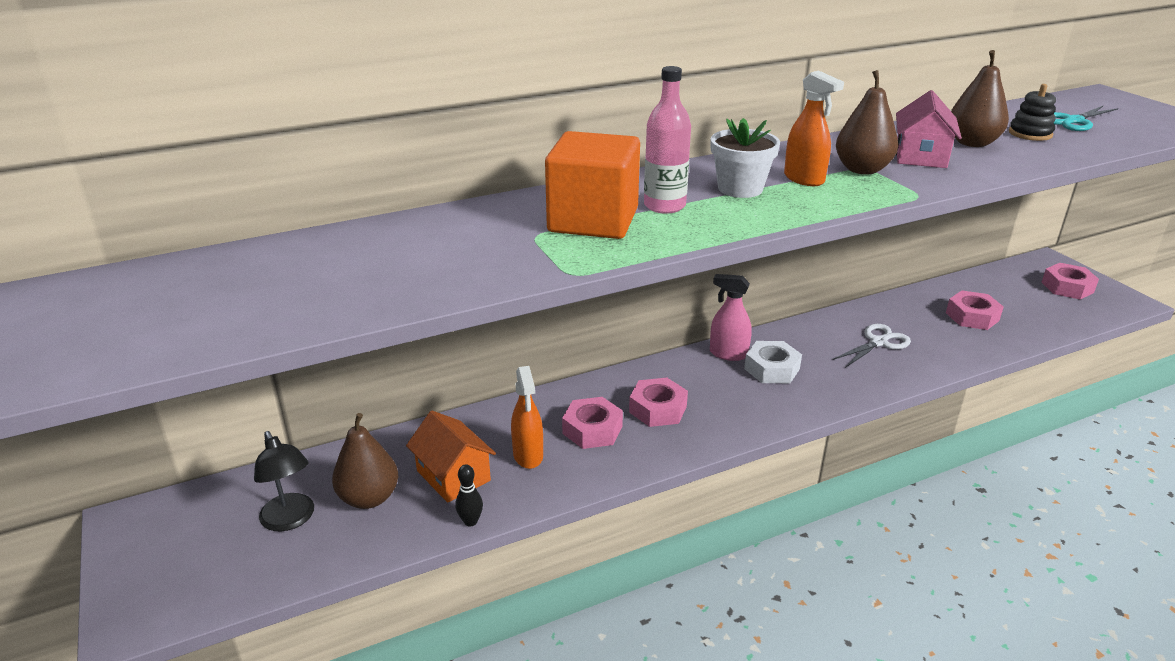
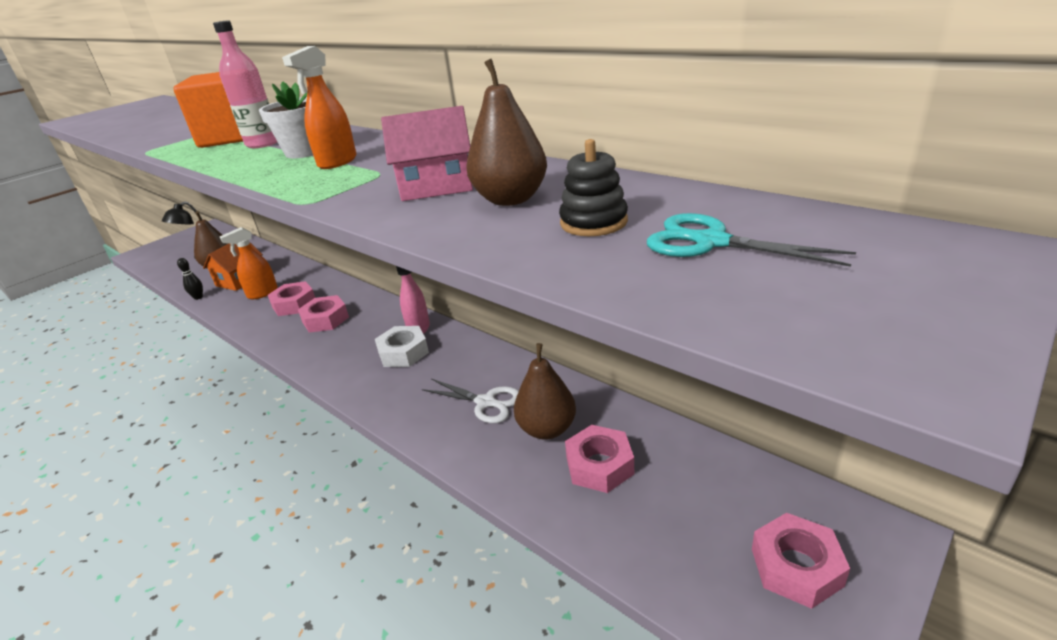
camera: 70 degrees right, 0 degrees up
(862, 169) = (375, 173): brown pear -> brown pear (547, 429)

